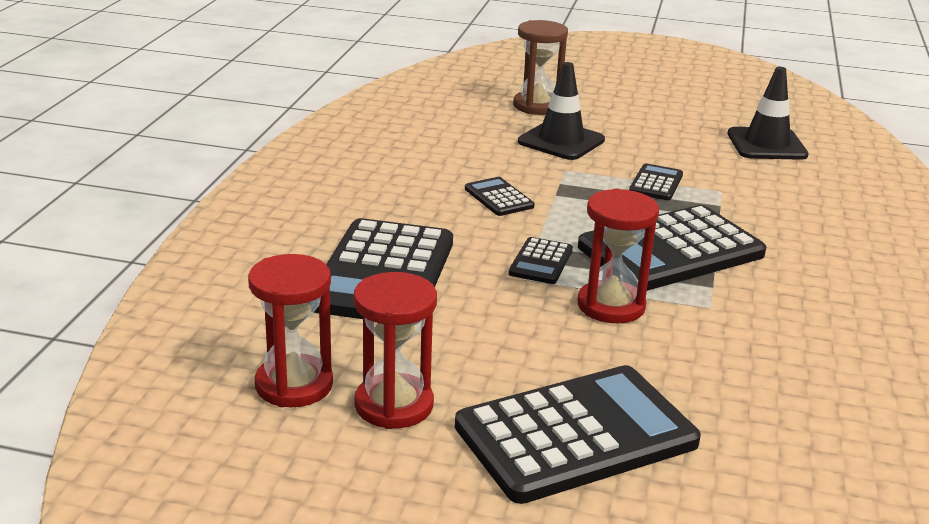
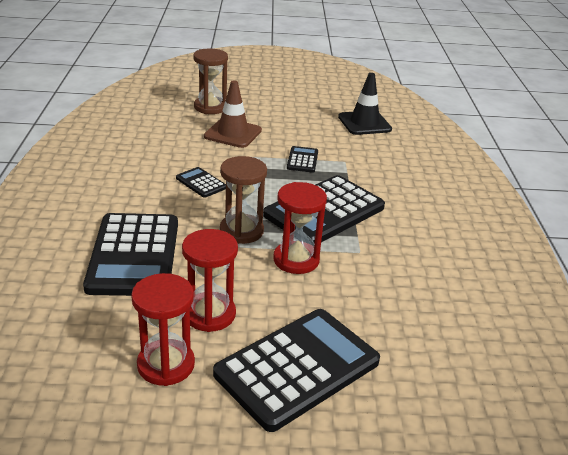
camera: 15 degrees left, 5 degrees up
(294, 385) = (88, 359): red hourglass -> red hourglass (209, 314)
(541, 262) = (241, 231): black calculator -> brown hourglass
(561, 141) = (233, 133): black traffic cone -> brown traffic cone

